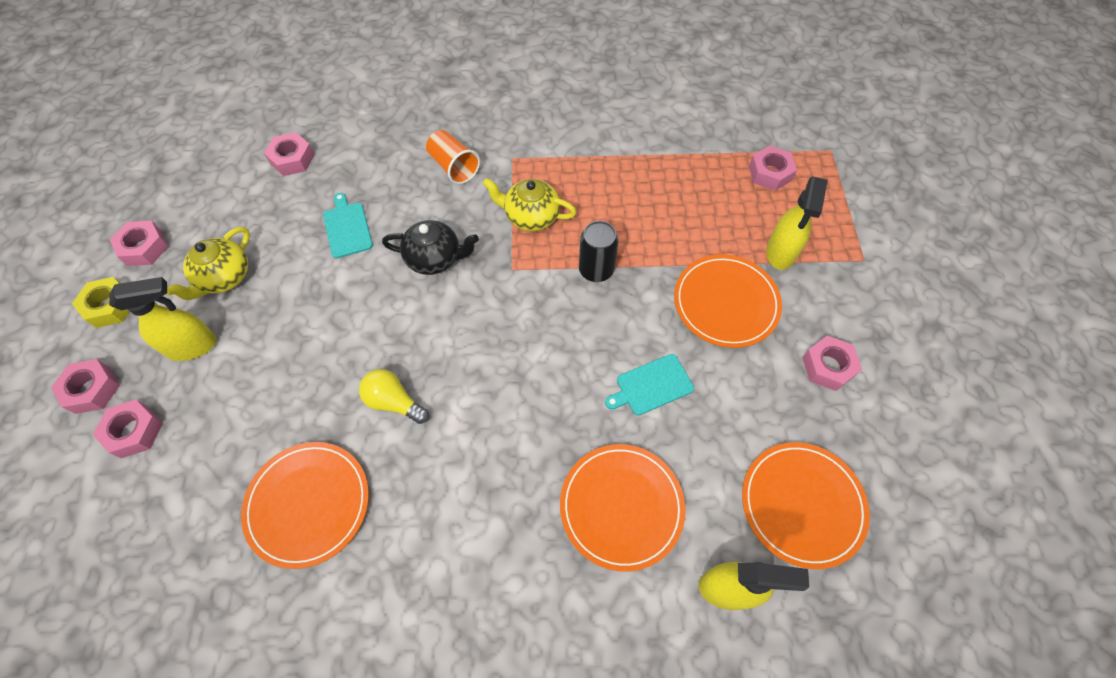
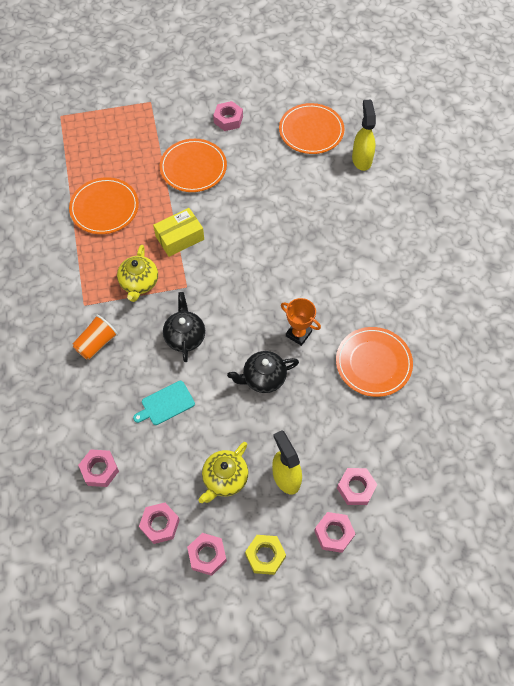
camera: 100 degrees left, 0 degrees up
(224, 277) = (224, 478): yellow teapot -> yellow teapot turned 105 degrees clockwise
(341, 342) = (263, 378): none -> black teapot
(394, 402) = (298, 334): yellow light bulb -> orange trophy
(596, 270) = (179, 238): black can -> yellow box
(621, 506) = (333, 207): orange plate -> orange plate (104, 208)
(651, 386) = (258, 200): turquoise cutting board -> none
(770, 173) = (84, 148): pink nut -> pink nut (160, 524)
(780, 253) = (151, 141): yellow spray bottle -> none

